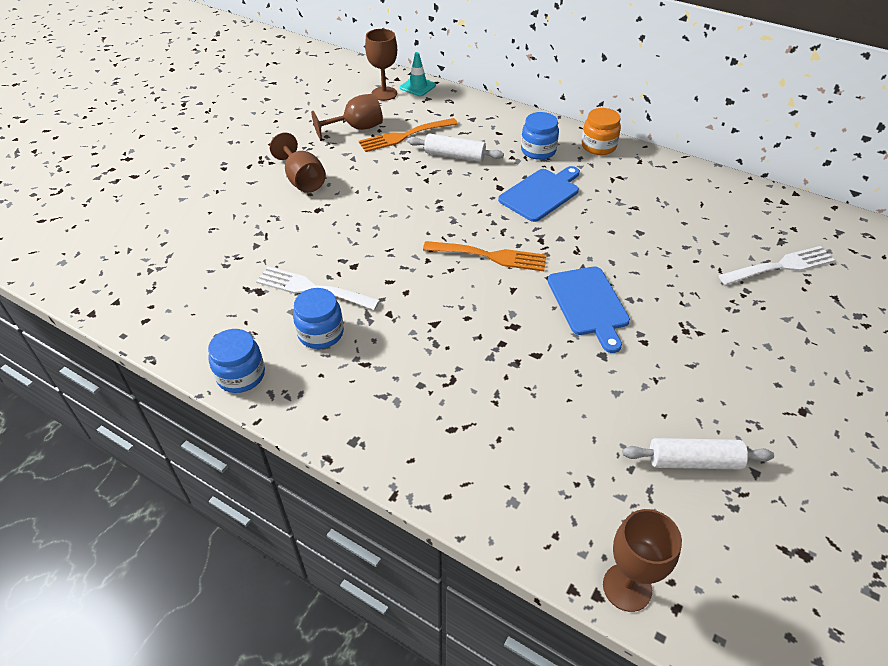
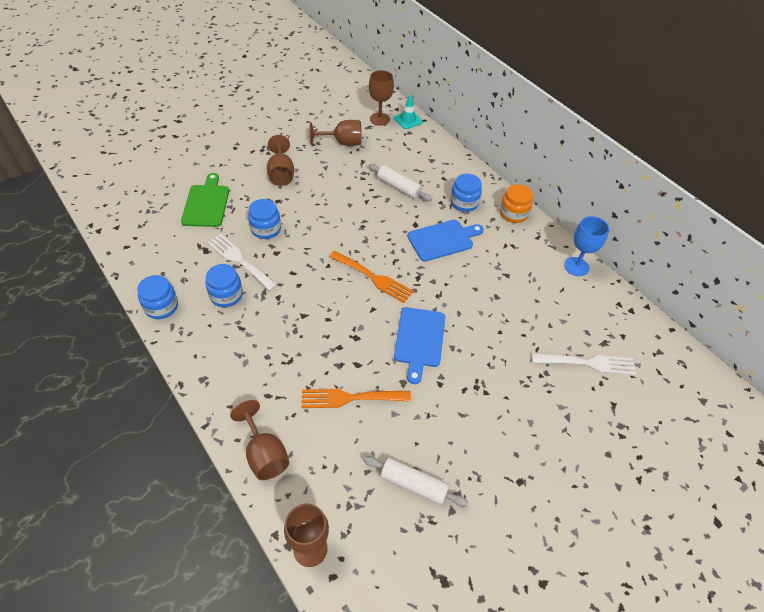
camera: 20 degrees right, 5 degrees up
(226, 239) = (206, 204): none -> green cutting board
(323, 244) = (266, 229): none -> blue jar
(404, 136) = (372, 160): orange fork -> orange fork (350, 398)
(494, 499) = (264, 454): none -> brown goblet
(699, 177) = (576, 266): none -> blue goblet

